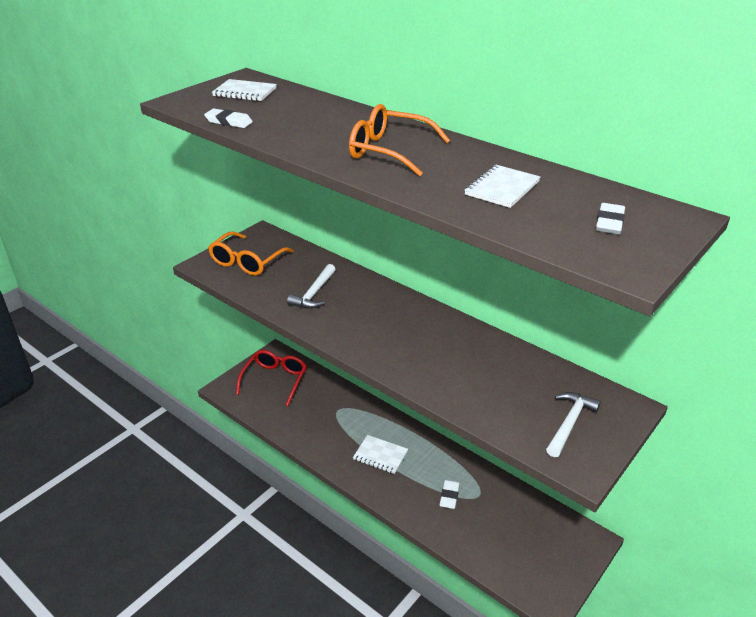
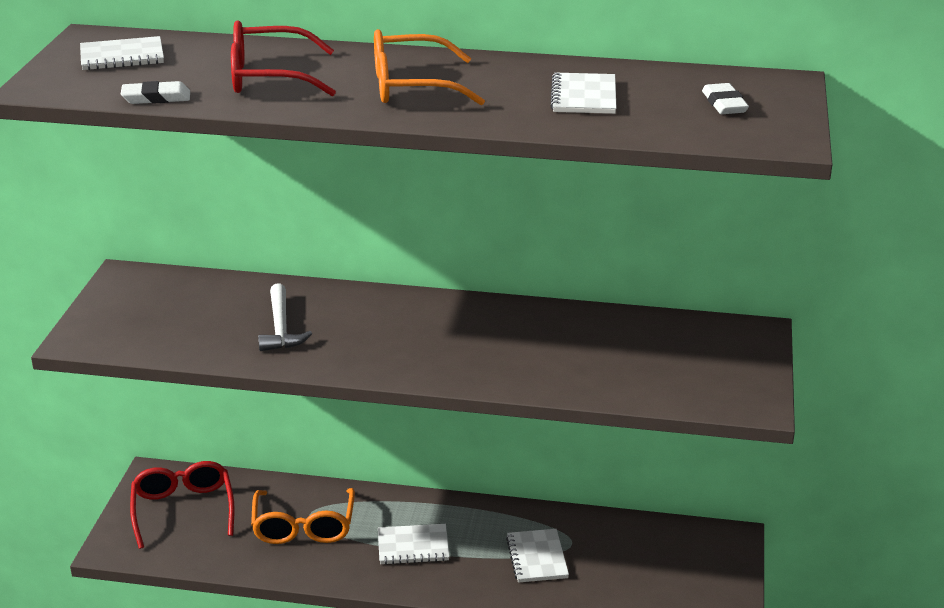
camera: 30 degrees left, 5 degrees down
(247, 262) = (142, 318): orange glasses -> orange glasses (303, 527)
(308, 124) = (268, 77): none -> red glasses
(449, 496) = (536, 558): white eraser -> white notebook
(569, 423) = (709, 367): white hammer -> none

